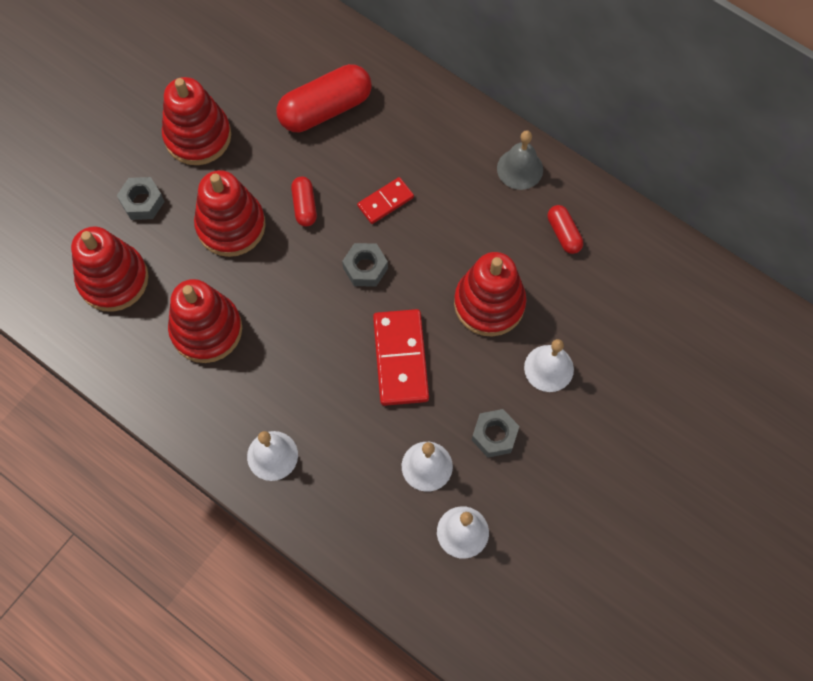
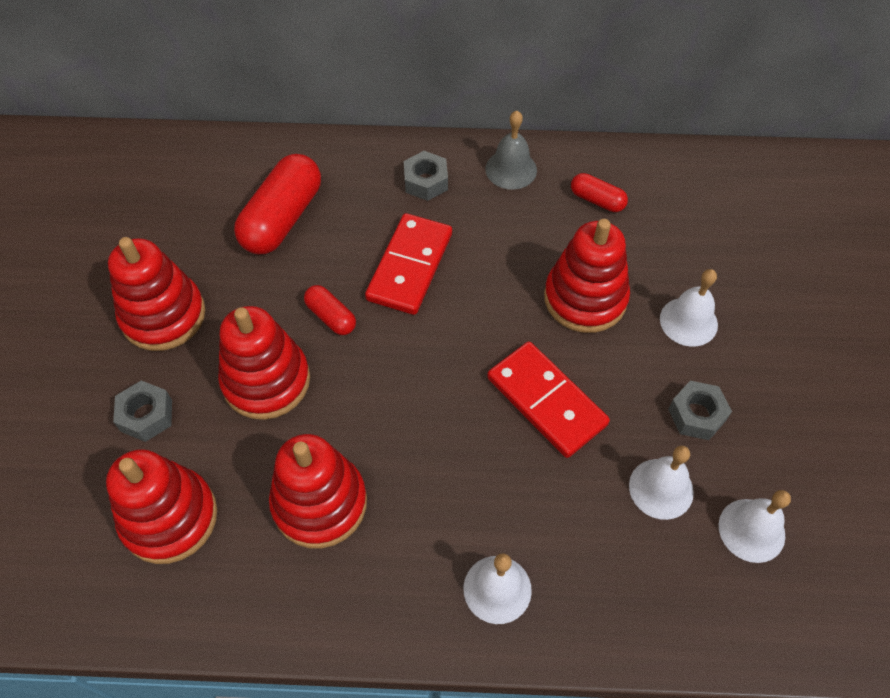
camera: 35 degrees left, 10 degrees down
(365, 268) = (440, 338): grey nut -> grey nut (425, 182)
(385, 202) = (410, 267): red domino -> red domino, size x1.74

